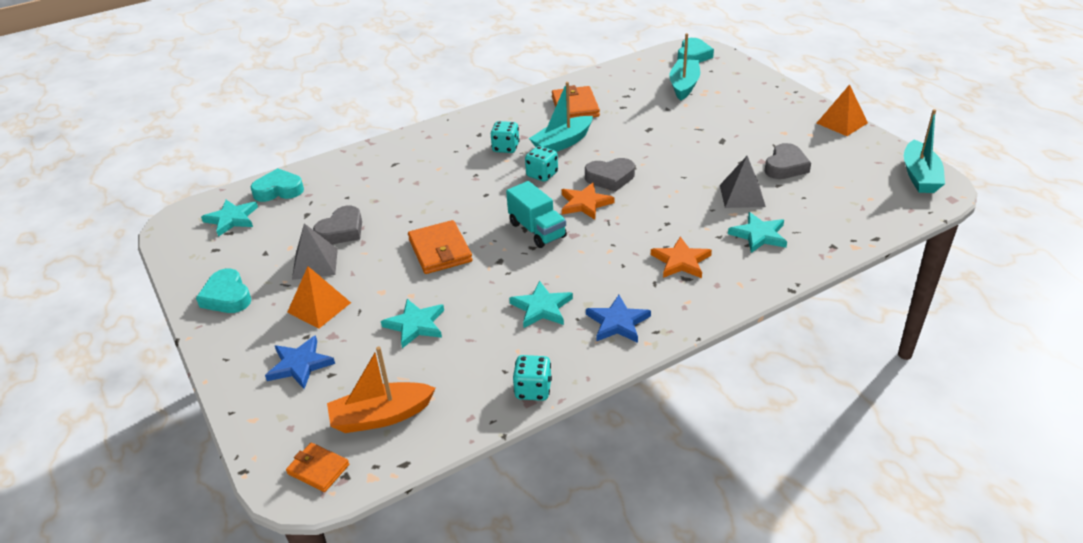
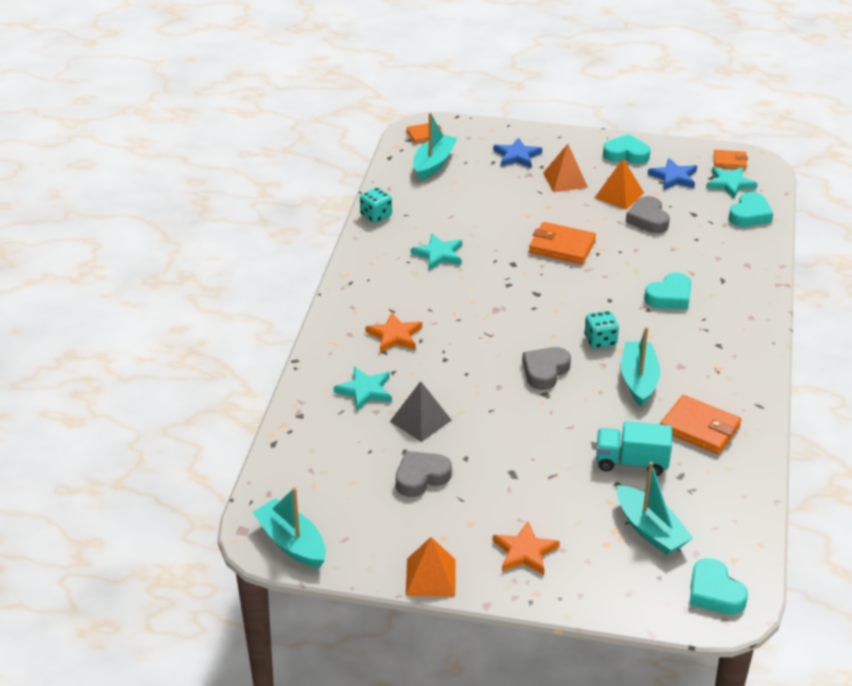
camera: 130 degrees right, 0 degrees up
(187, 235) = (729, 161): none -> orange wallet
(315, 264) = (619, 195): grey pyramid -> orange pyramid
(381, 416) = (433, 164): orange boat -> turquoise boat
(415, 325) = (494, 204): turquoise star -> none
(446, 173) = (669, 296): none -> turquoise heart
(506, 148) = (672, 346): turquoise dice -> none
(537, 230) = (525, 297): turquoise truck -> turquoise truck (631, 462)
(585, 204) = (527, 337): orange star -> orange star (524, 551)
(618, 322) = (380, 273): blue star -> blue star (673, 177)
(785, 166) = (421, 477): grey heart -> grey heart turned 75 degrees clockwise

